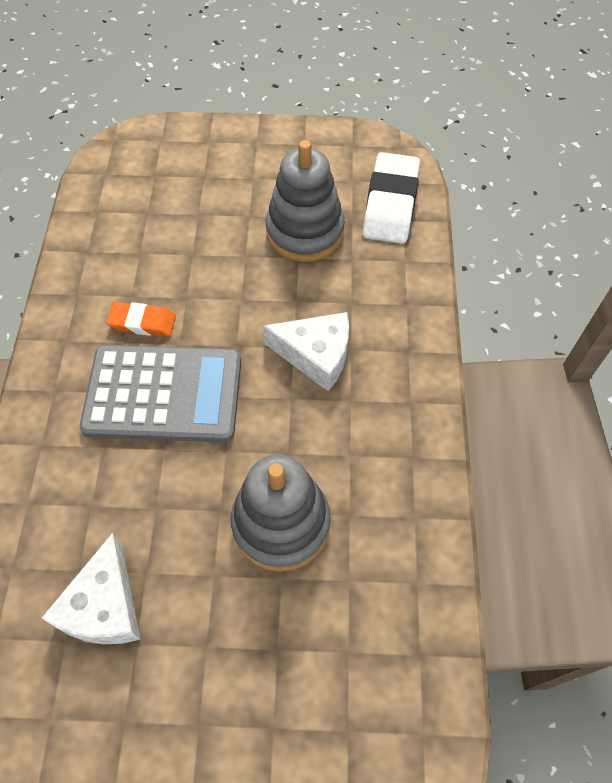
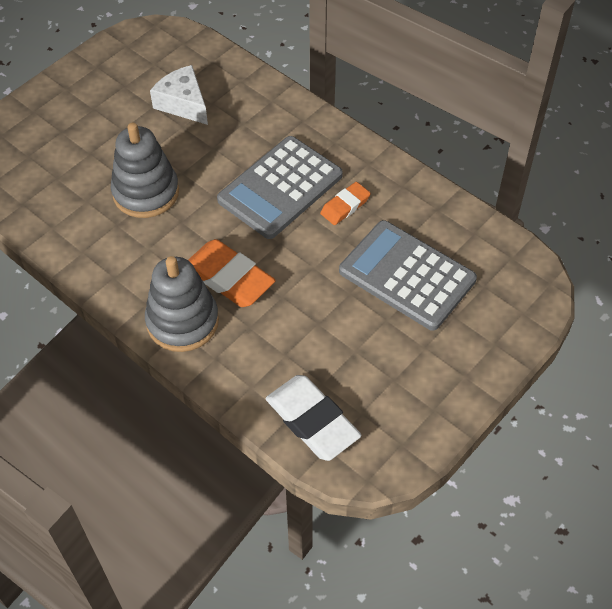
camera: 130 degrees right, 5 degrees down
(188, 228) = (407, 275): none -> grey calculator
(305, 232) = (337, 343): grey stacking toy -> grey stacking toy (182, 321)
(316, 355) = (229, 278): white cheese -> orange eraser

